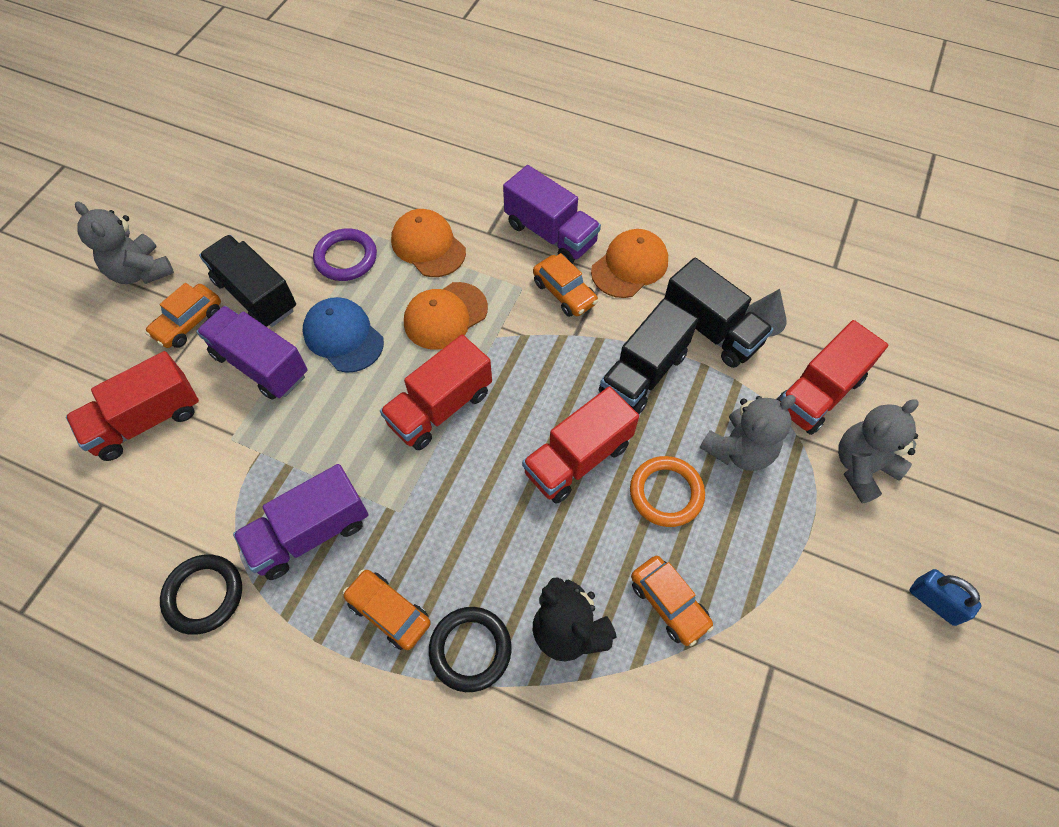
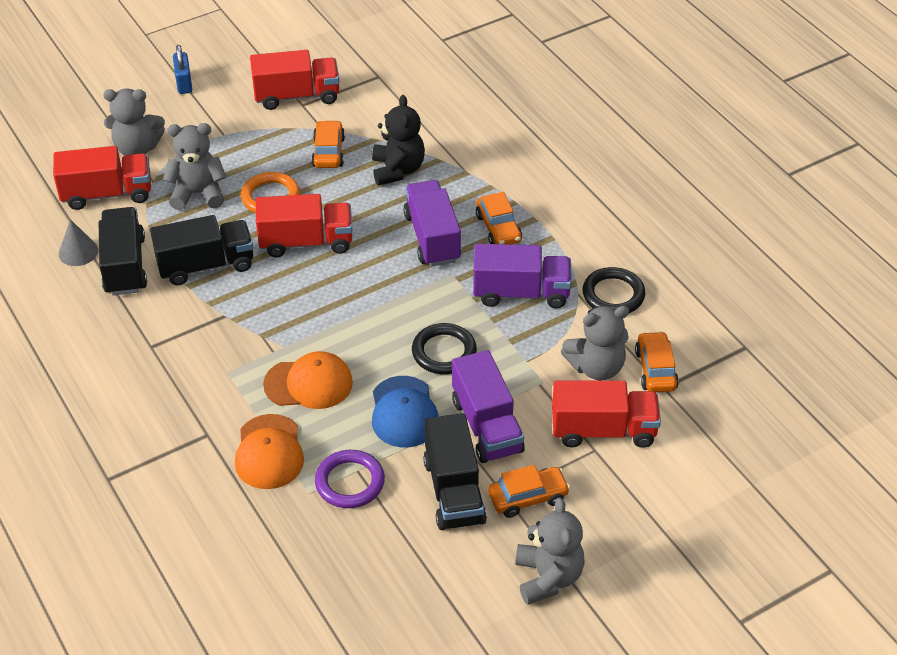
camera: 145 degrees left, 15 degrees down
(183, 486) = (596, 367): none -> grey teddy bear
(440, 407) = (371, 320): red truck -> red truck (297, 96)
(470, 649) = (463, 189): black ring -> black ring (444, 352)
(550, 234) = (157, 403): purple truck -> purple truck (432, 238)
(564, 293) = (199, 349): orange car -> orange car (655, 370)
(629, 266) = (126, 341): orange cap -> none

